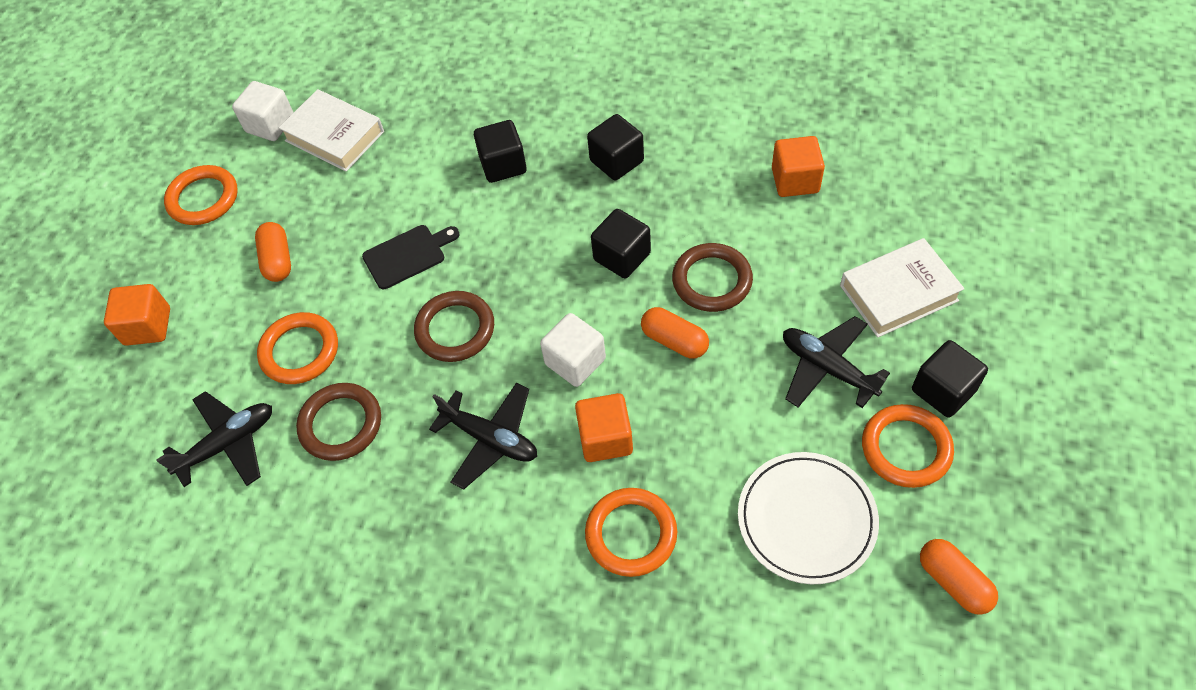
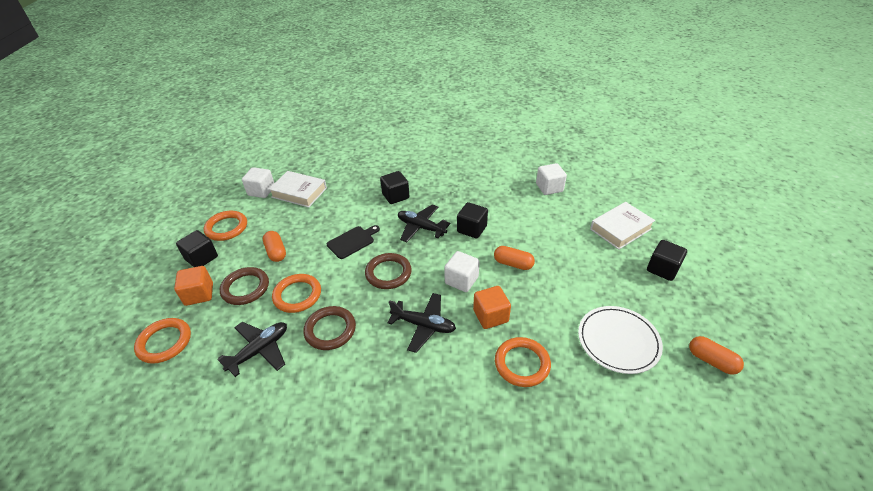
camera: 15 degrees left, 15 degrees down
(616, 161) = (455, 189): black cube -> black cube (201, 258)
(712, 280) = (523, 234): brown ring -> brown ring (245, 288)
(795, 180) = (549, 188): orange cube -> white cube
(827, 368) = (599, 266): black plane -> black plane (421, 227)
(906, 448) = (656, 298): orange ring -> orange ring (164, 342)

